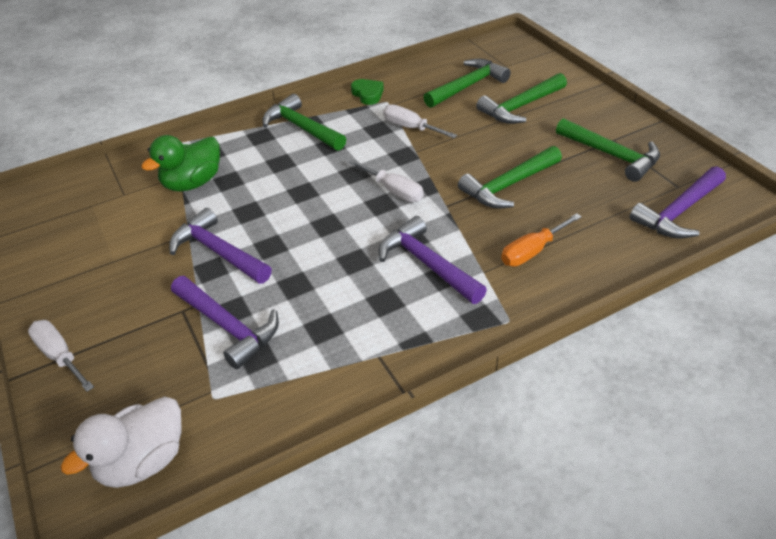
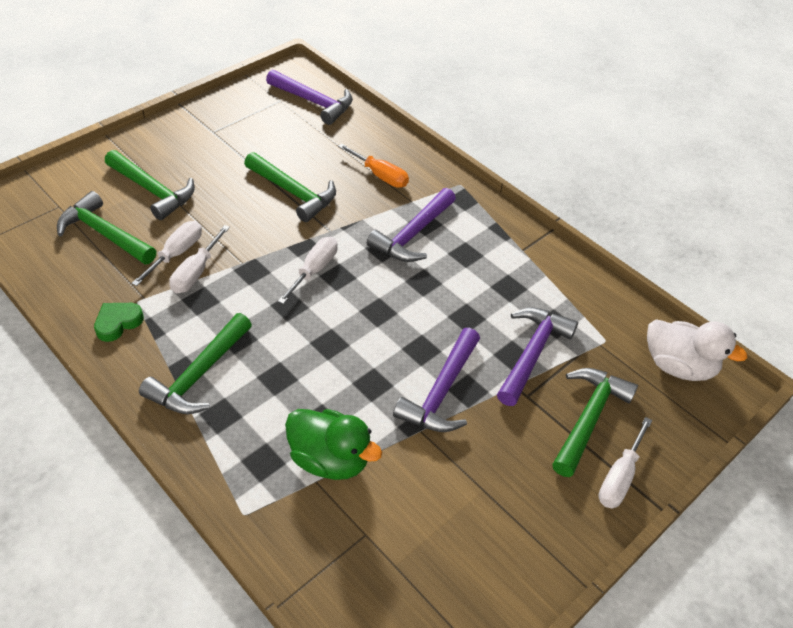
camera: 110 degrees left, 5 degrees up
(436, 118) = (176, 254): none -> white screwdriver
(611, 155) = (238, 133): green hammer -> green hammer (588, 418)

